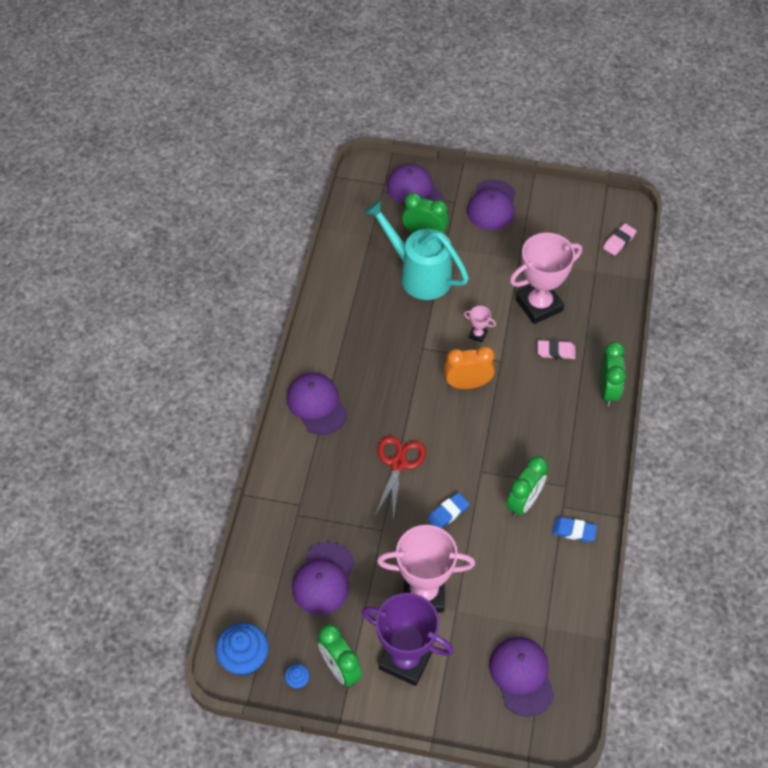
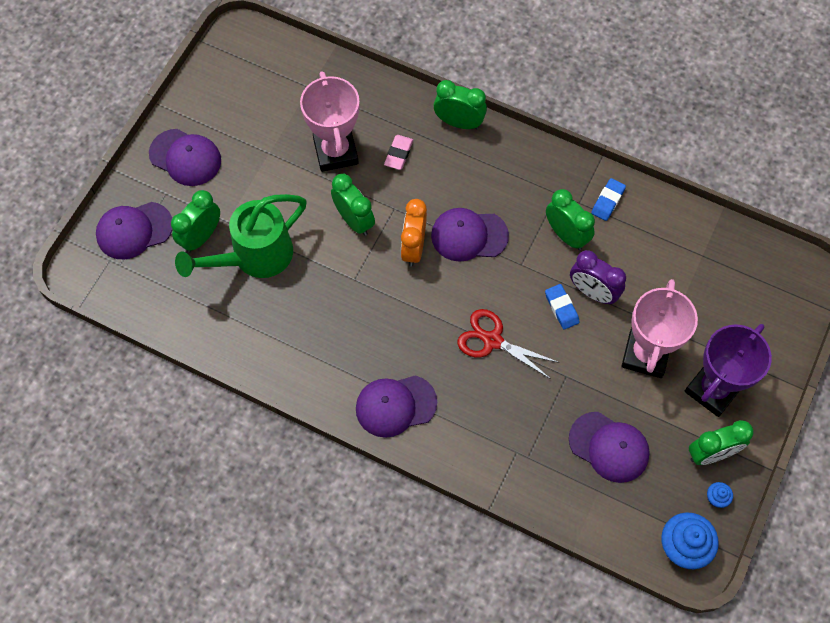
camera: 75 degrees left, 10 degrees up
(419, 275) = (255, 256): turquoise watering can -> green watering can
(472, 536) = (592, 292): none -> purple clock
(478, 334) = (354, 220): pink trophy -> green clock
(521, 676) = (747, 290): purple cap -> purple cap (469, 235)
(619, 241) = (279, 54): pink eraser -> none

